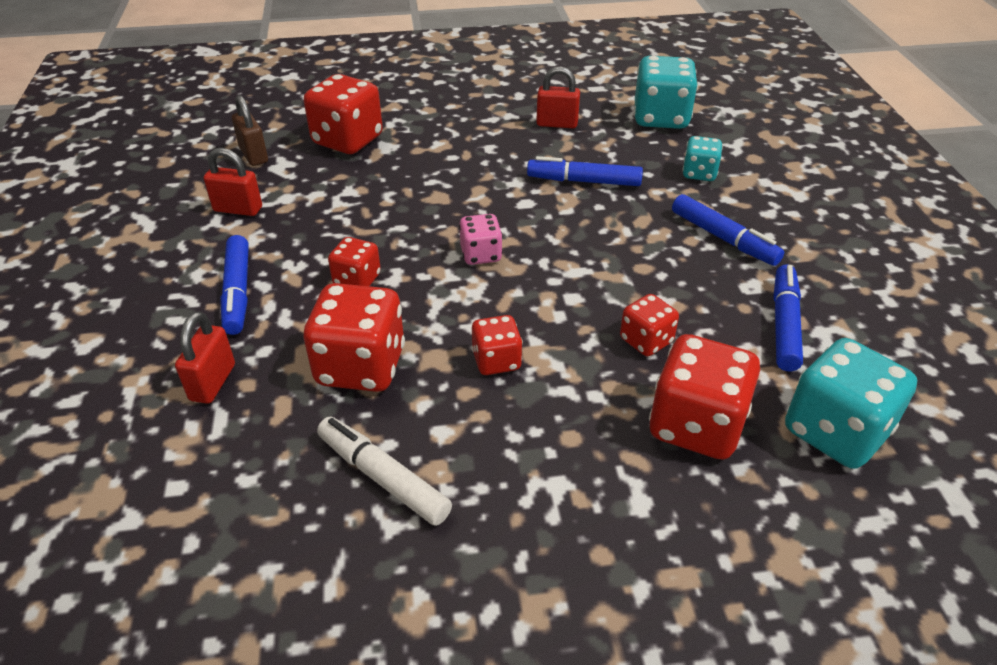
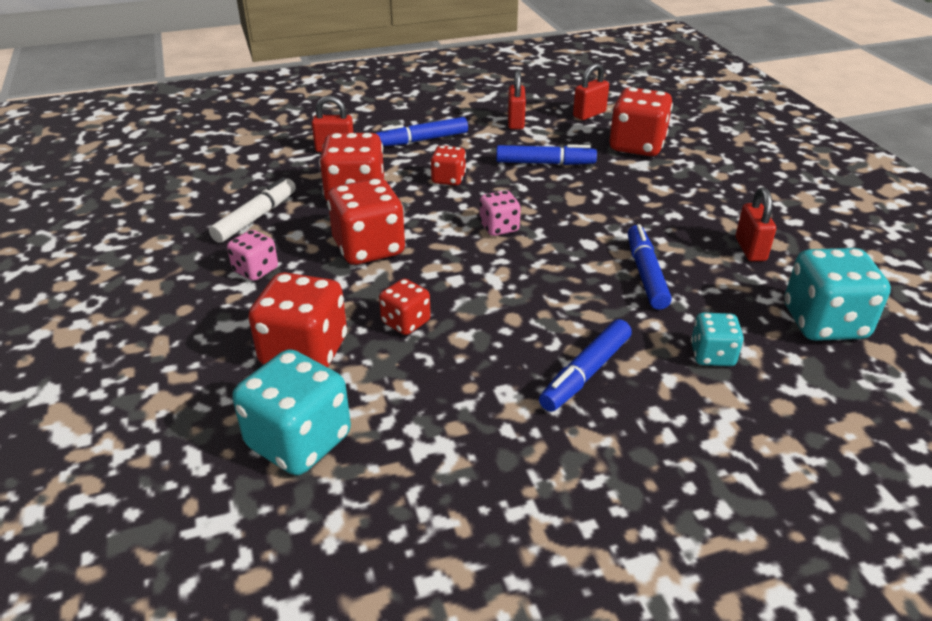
camera: 80 degrees right, 5 degrees down
(254, 155) = (589, 114): brown padlock -> red padlock
(496, 361) = (369, 248): red dice -> red dice, size x1.80
(523, 474) = (255, 270): none -> pink dice
(784, 324) = (448, 414): blue marker -> blue marker (545, 163)

